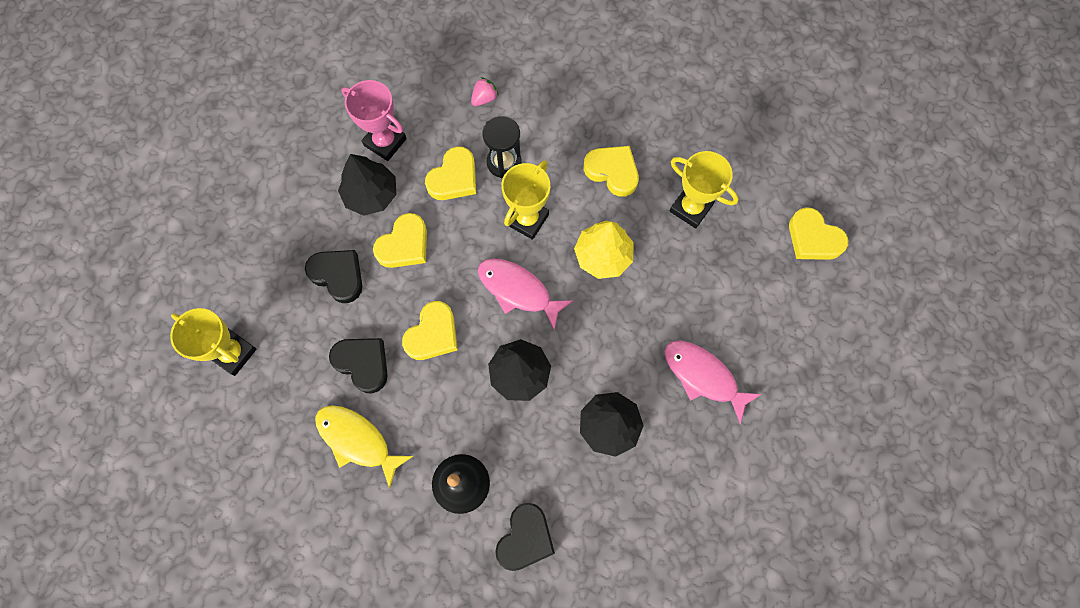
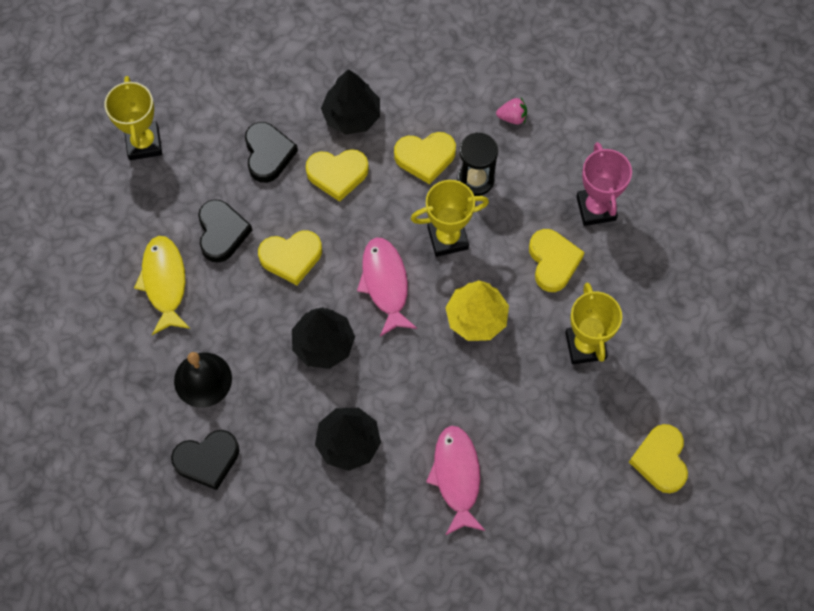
camera: 45 degrees right, 5 degrees down
(385, 142) = (402, 85): pink trophy -> pink trophy (596, 208)

